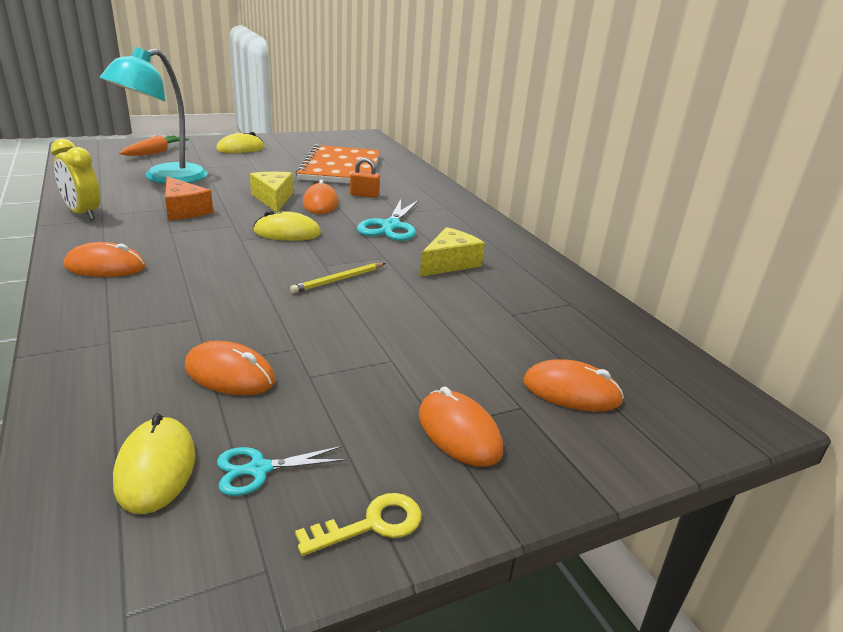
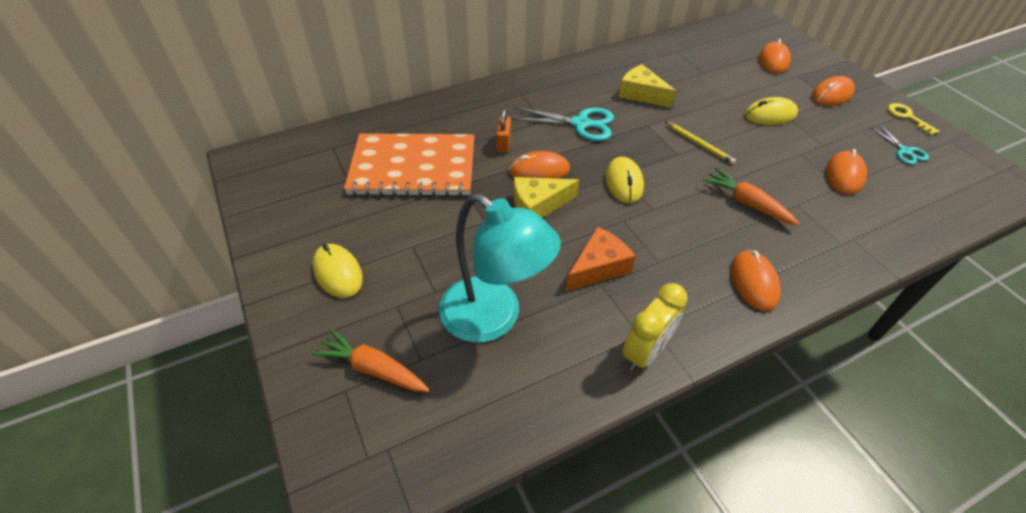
camera: 90 degrees left, 20 degrees up
(155, 468) = (931, 184): yellow mouse -> yellow mouse (770, 115)
(219, 287) = (746, 203): none -> orange carrot

